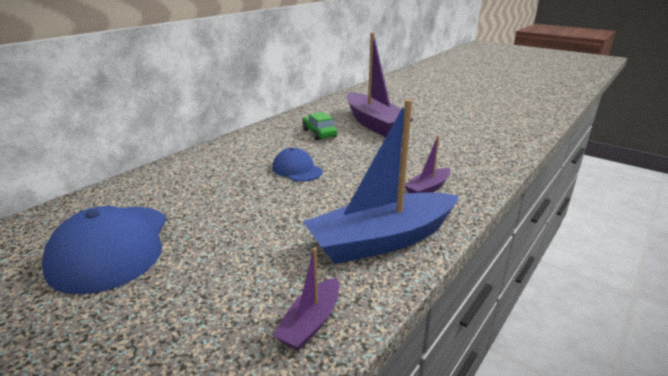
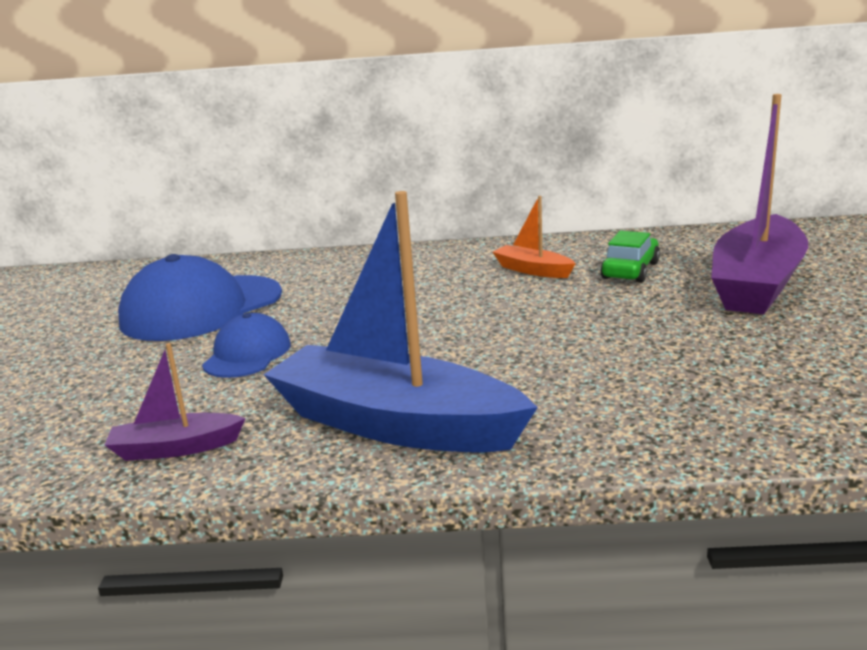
camera: 55 degrees right, 5 degrees down
(276, 147) = (532, 270): none -> orange boat
(297, 169) = (494, 305): blue cap -> blue cap (247, 354)
(427, 189) = (603, 402): purple boat -> none

